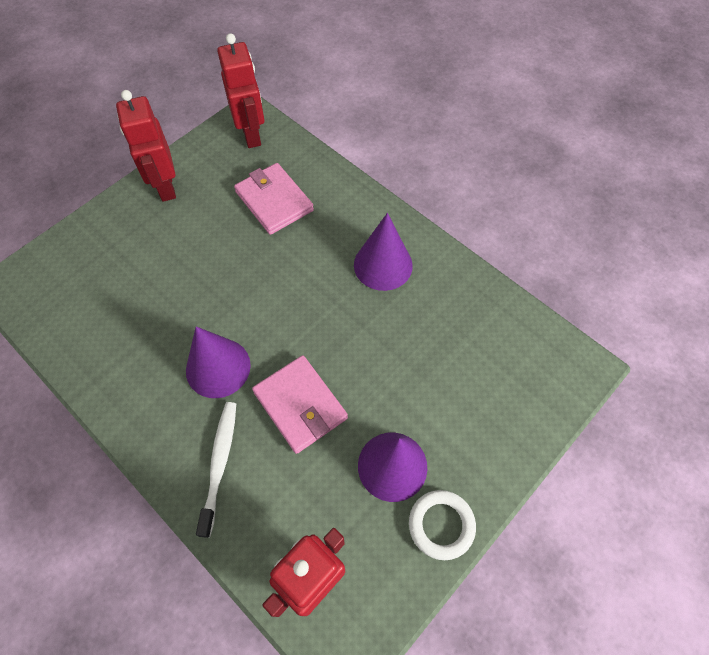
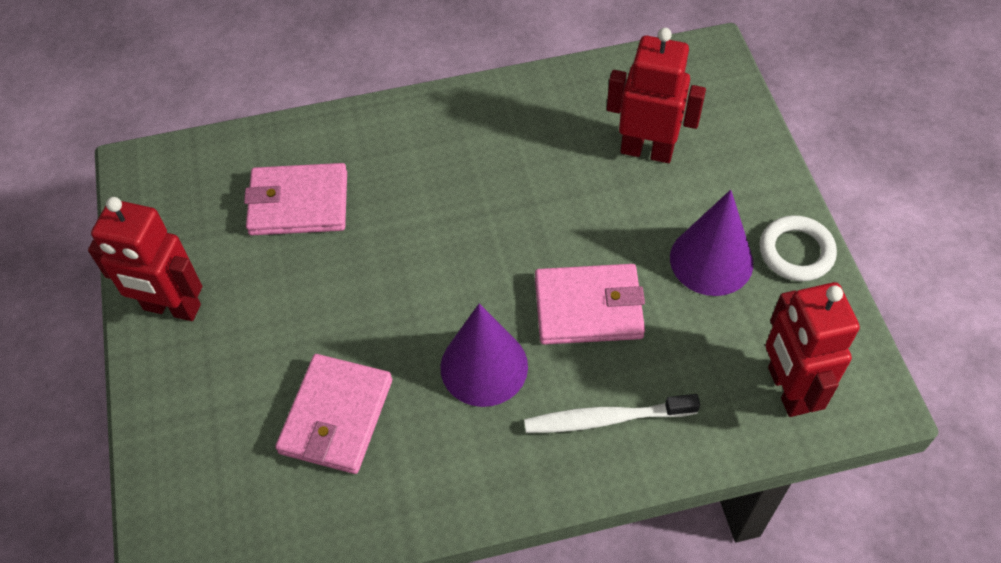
camera: 55 degrees left, 5 degrees down
(139, 308) = (336, 416): none -> pink wallet
(219, 464) = (606, 419): white toothbrush -> white toothbrush turned 45 degrees counterclockwise
(251, 135) = (175, 178): red robot -> red robot (647, 151)
(383, 265) = (473, 146): purple cone -> none

